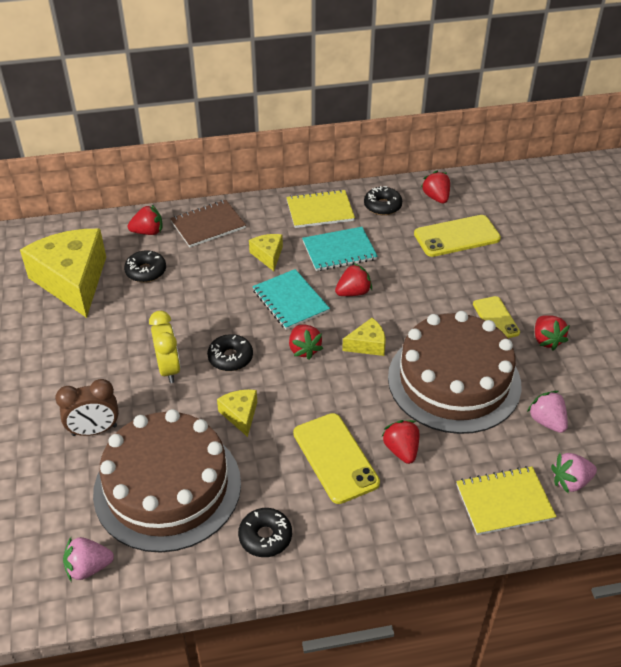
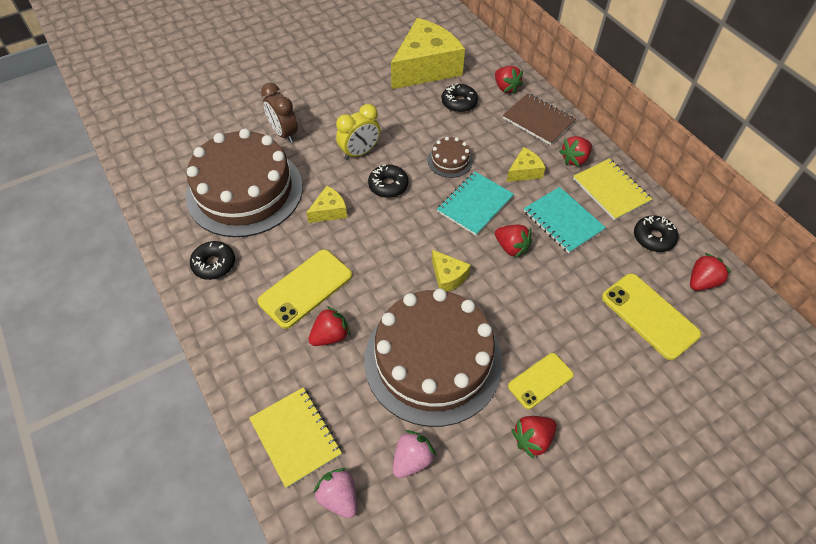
camera: 70 degrees right, 10 degrees up
(88, 567) = (166, 173): pink strawberry -> none
(223, 302) = (450, 160): none -> brown cake
(304, 349) = (420, 231): red strawberry -> red strawberry (574, 159)

